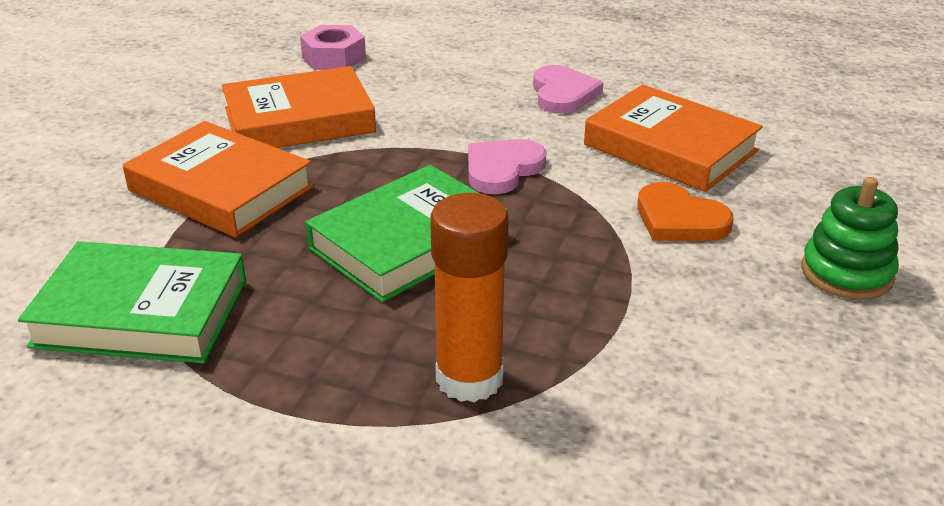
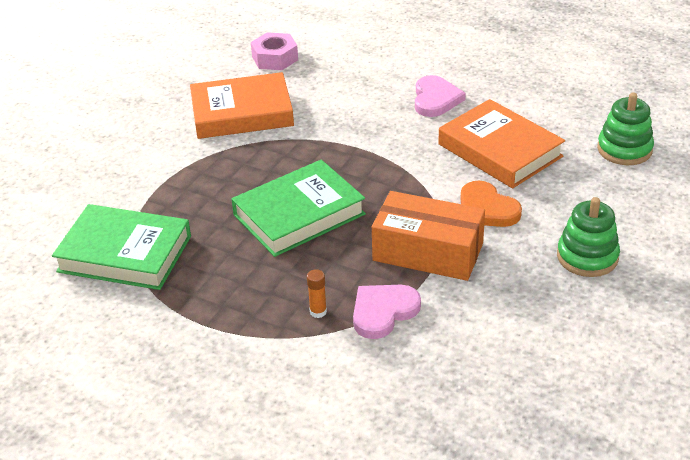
camera: 10 degrees right, 5 degrees up
(221, 189) = (182, 166): orange book -> none
(469, 378) = (318, 312): orange glue stick -> orange glue stick, size x0.41
(502, 169) = (375, 162): pink heart -> pink heart (383, 312)
(614, 281) = (428, 252): none -> orange box
(835, 139) = (624, 149): none -> green stacking toy

